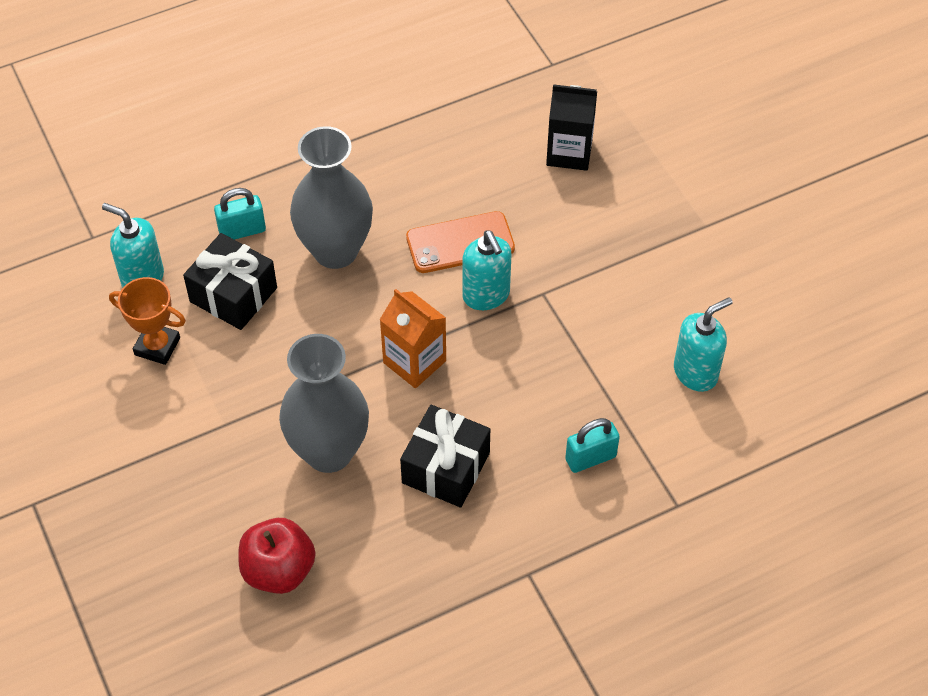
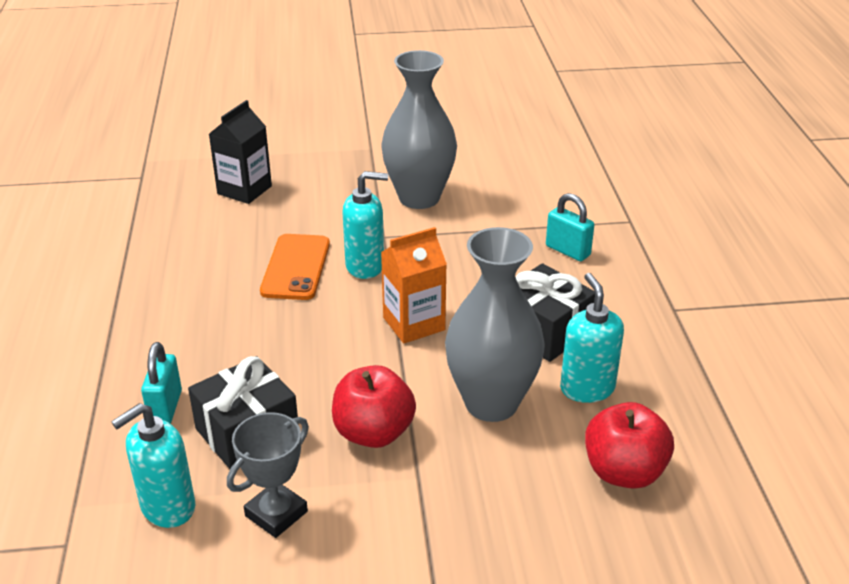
camera: 70 degrees left, 20 degrees down
(157, 346) = (276, 514): orange trophy -> grey trophy
(263, 378) = (373, 433): none -> red apple
(335, 250) = (245, 345): grey vase -> grey vase (419, 198)
(590, 458) = (567, 251): turquoise padlock -> turquoise padlock turned 45 degrees counterclockwise
(696, 372) = (508, 184): turquoise soap dispenser -> turquoise soap dispenser (587, 388)

